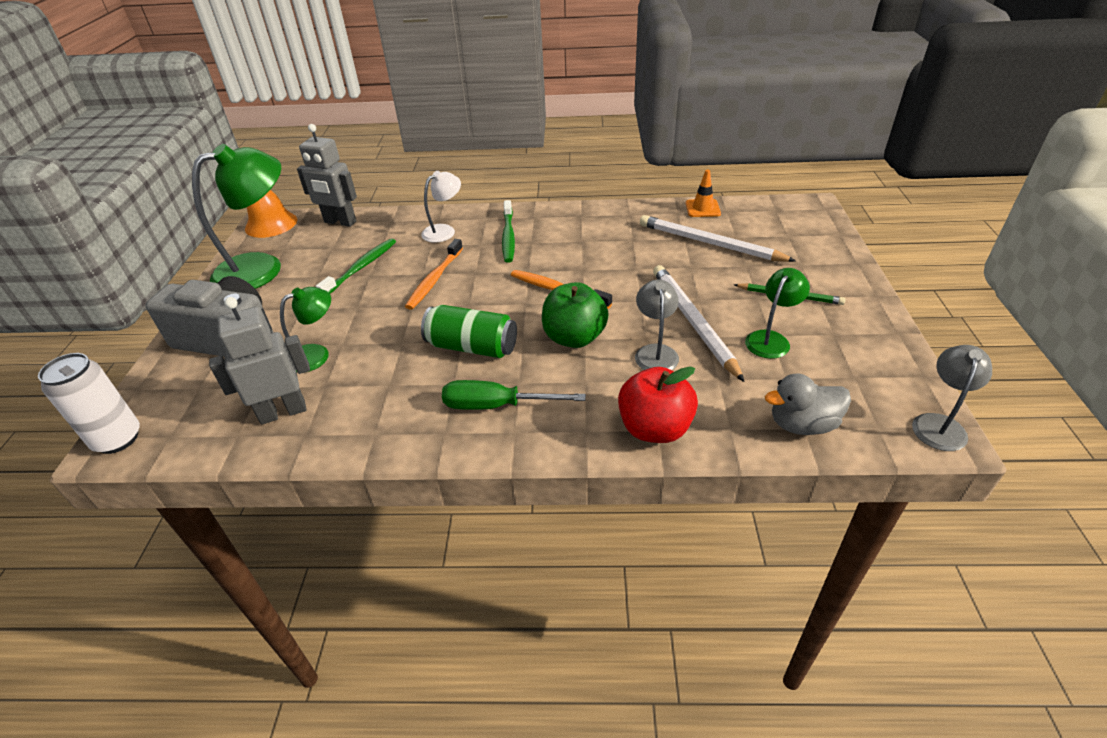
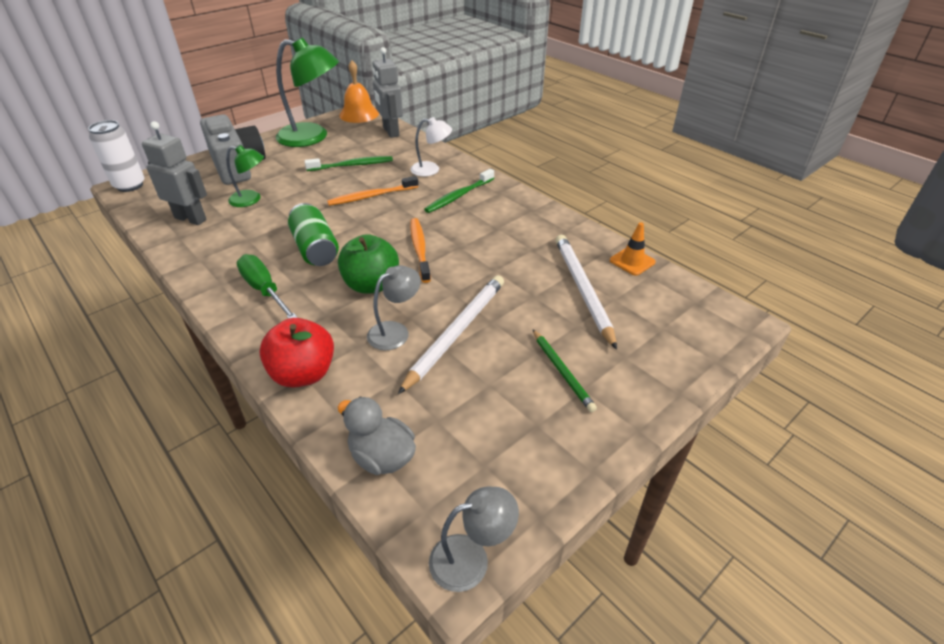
camera: 45 degrees right, 0 degrees up
(771, 339) = (482, 387): green lamp -> none

